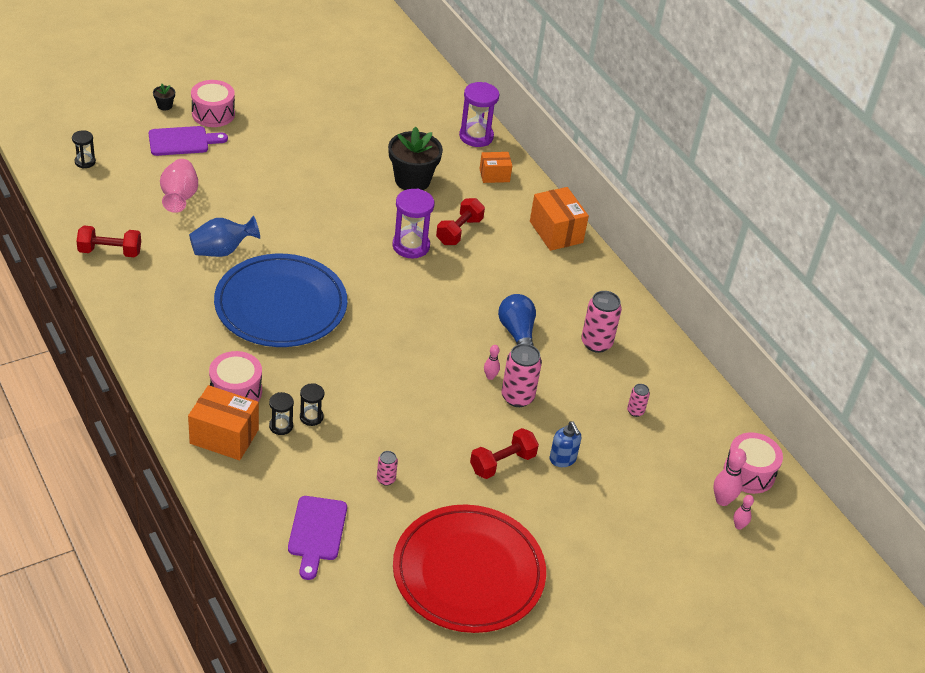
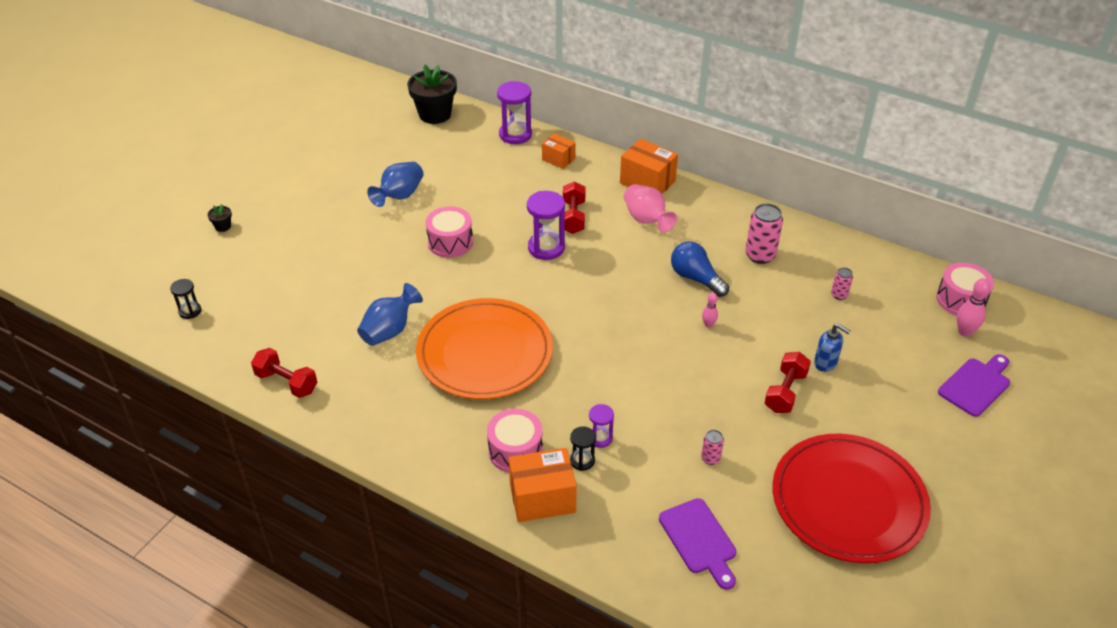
camera: 25 degrees left, 0 degrees up
(110, 252) = (286, 382): red dumbbell -> red dumbbell turned 60 degrees clockwise
(179, 197) = (308, 301): pink vase -> pink vase (646, 220)
(182, 141) = (267, 250): purple cutting board -> purple cutting board (976, 385)
(213, 114) = (274, 214): pink drum -> pink drum (450, 242)
(281, 305) = (485, 353): blue plate -> orange plate
(311, 417) = (600, 438): black hourglass -> purple hourglass
(327, 145) = (399, 196): none -> blue vase
(412, 180) = (497, 193): black flower pot -> black flower pot (435, 114)
(494, 175) = (558, 159): orange box -> orange box turned 75 degrees clockwise
(517, 397) = (744, 330): pink can -> none
(738, 526) = (994, 345): pink bowling pin -> none

